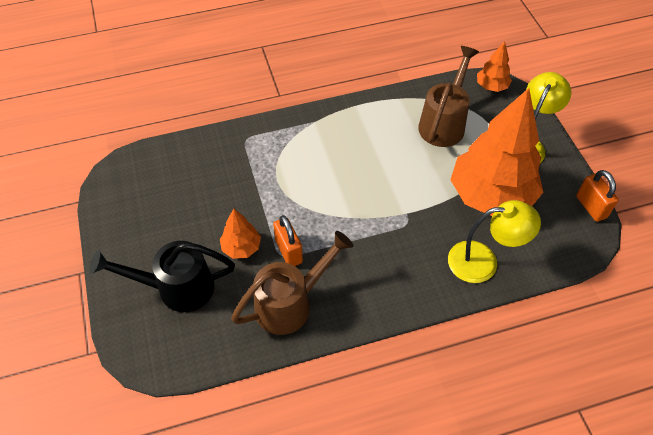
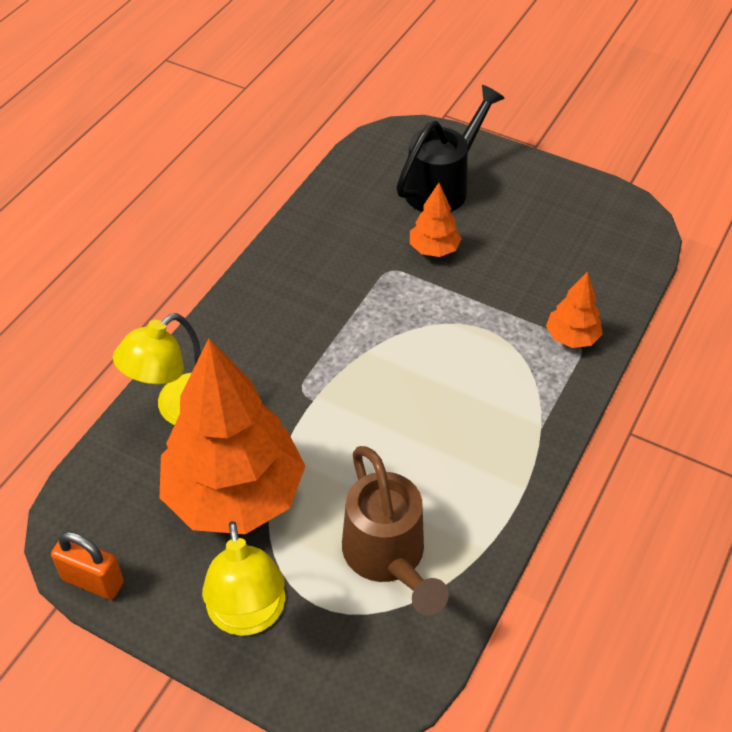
camera: 135 degrees right, 5 degrees down
(288, 251) = (387, 277): orange padlock -> none
(290, 304) = (332, 241): brown watering can -> none
(491, 86) = (383, 687): orange tree -> orange tree (571, 337)

